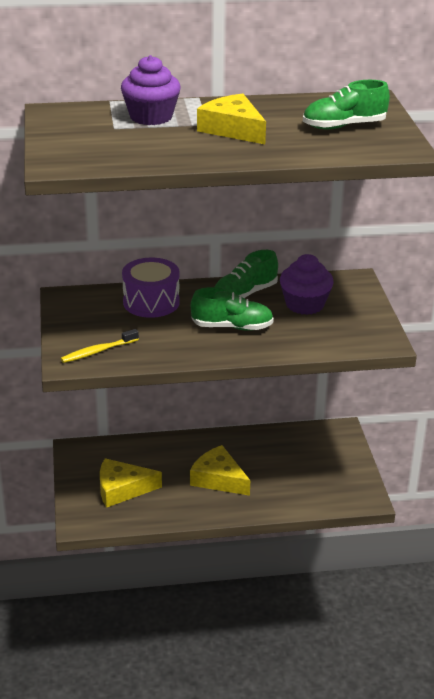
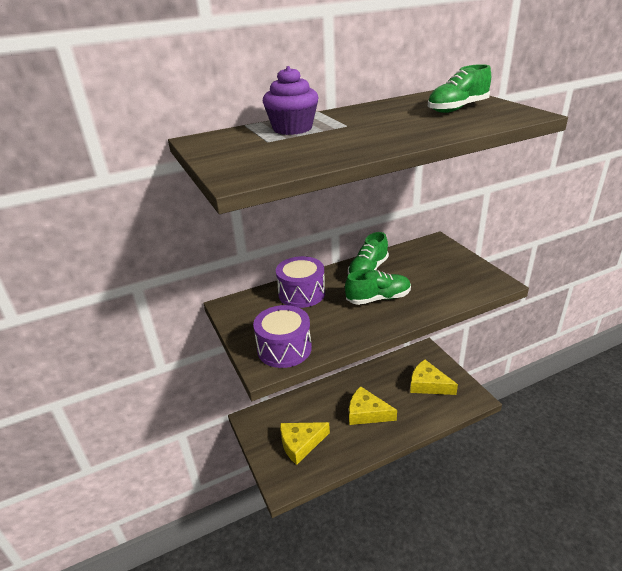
camera: 15 degrees left, 0 degrees up
(98, 351) = (284, 349): yellow toothbrush -> purple drum
(233, 129) = (372, 125): yellow cheese -> yellow cheese (428, 384)
(305, 304) = (417, 268): purple cupcake -> none

